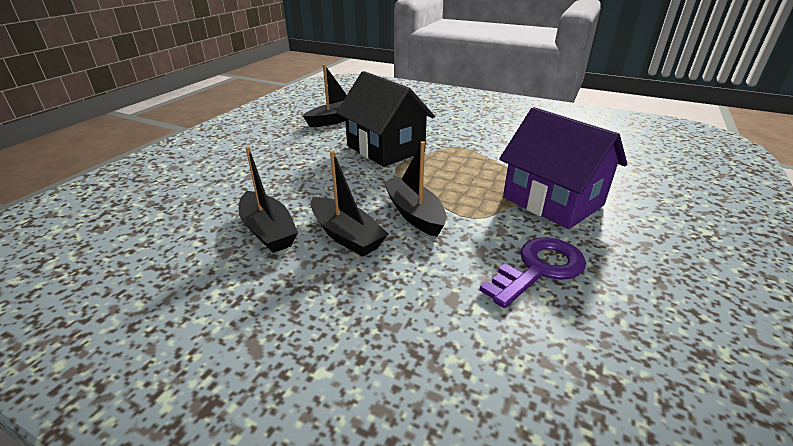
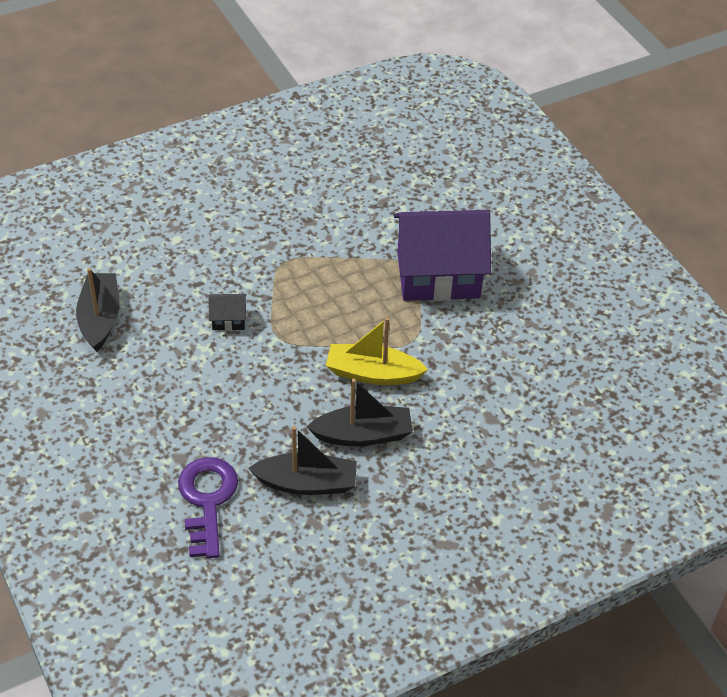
camera: 55 degrees left, 15 degrees up
(385, 149) = (228, 320): black house -> black house, size x0.40
(414, 214) = (372, 373): black boat -> yellow boat
(539, 269) = (504, 351): purple key -> purple key (207, 500)

